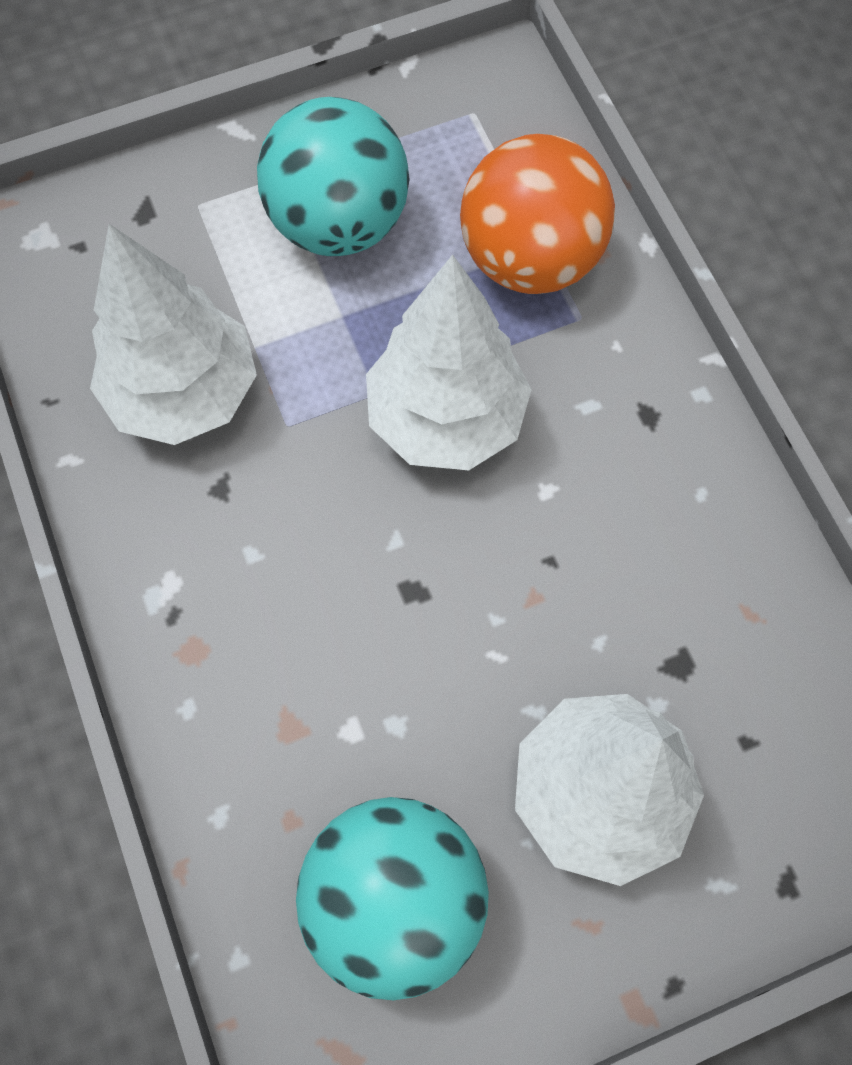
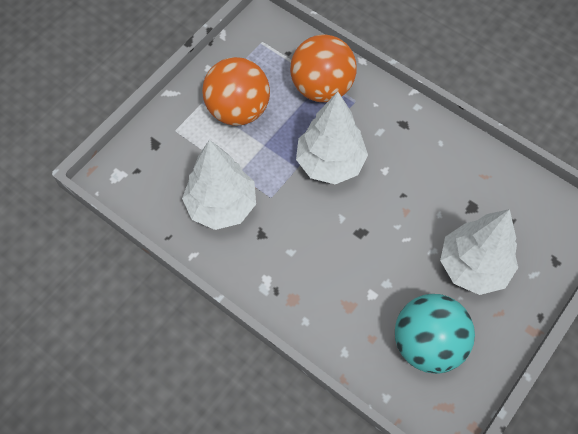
camera: 30 degrees left, 5 degrees down
(339, 224) = (238, 110): turquoise ball -> orange ball

